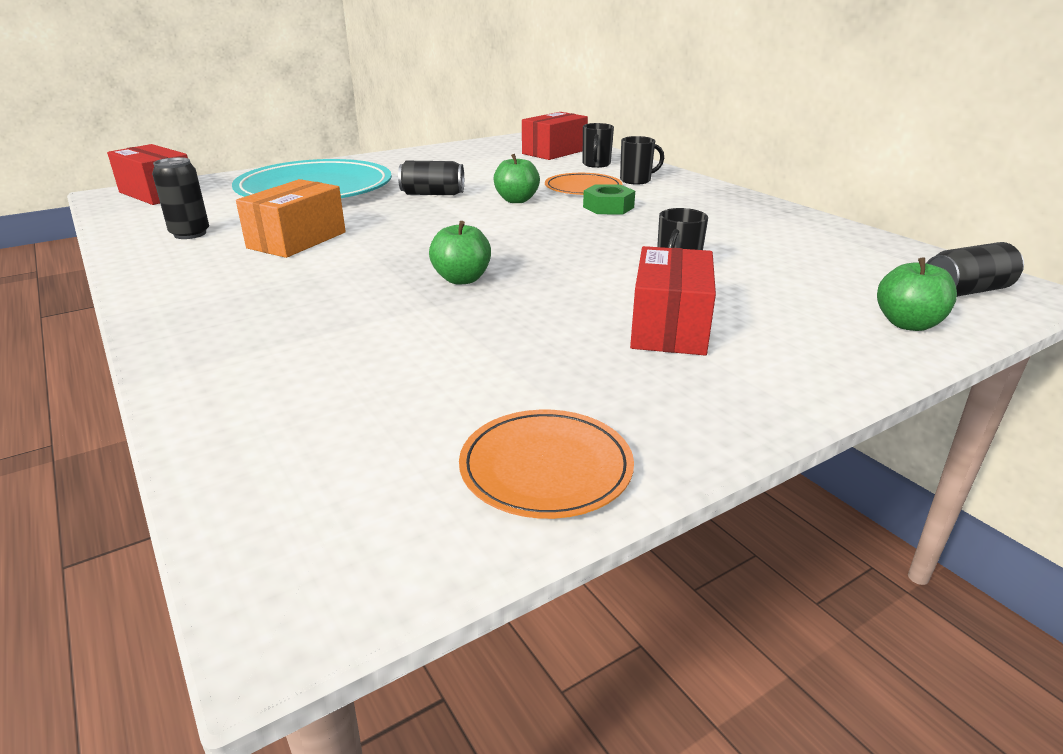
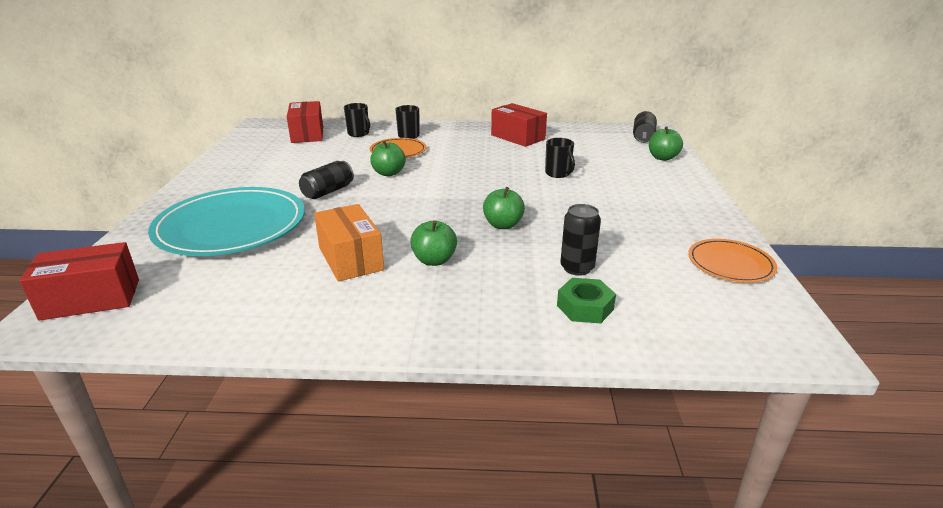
camera: 55 degrees left, 0 degrees up
(190, 234) = (259, 300): black can -> black can (577, 268)
(329, 271) = (434, 260): none -> green apple
(608, 207) = (443, 156): green nut -> green nut (585, 307)
(669, 327) = (621, 197): red box -> red box (518, 137)

